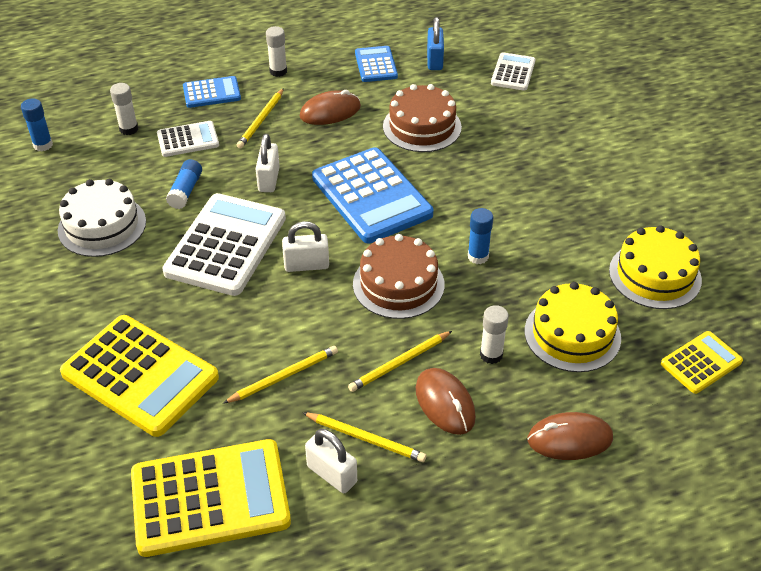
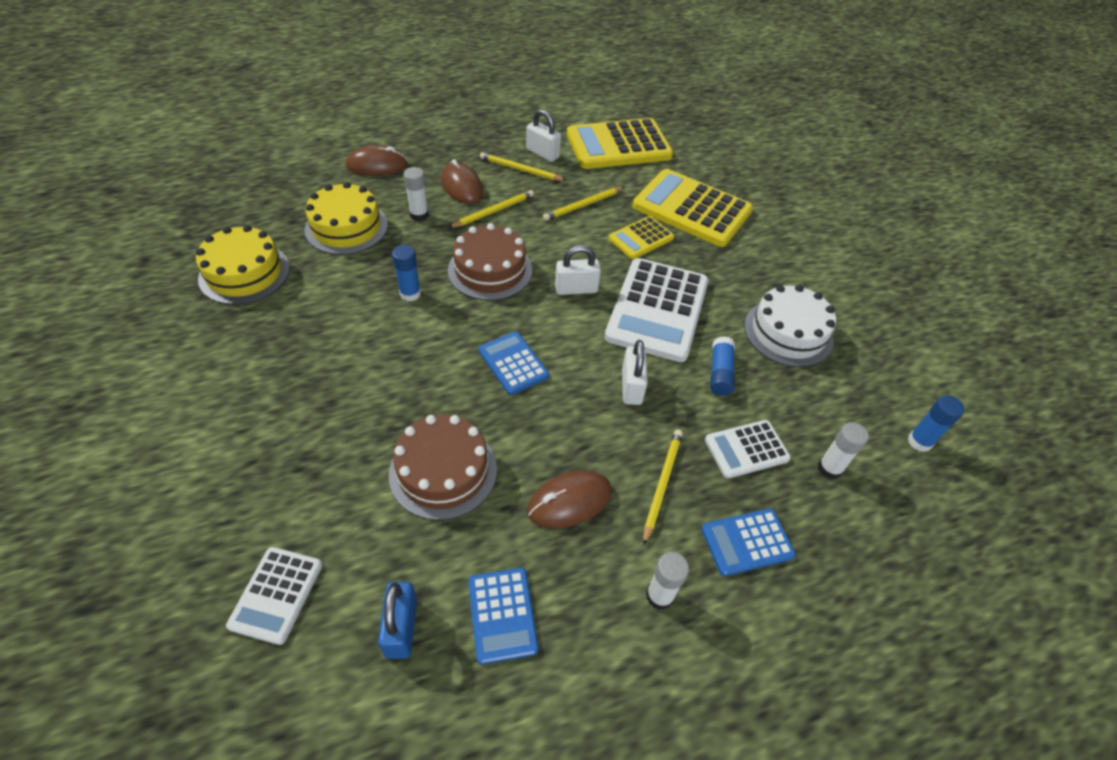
camera: 175 degrees right, 5 degrees up
(371, 196) = (513, 363): blue calculator -> blue calculator, size x0.52
(701, 363) = (250, 205): yellow calculator -> yellow calculator (641, 238)

